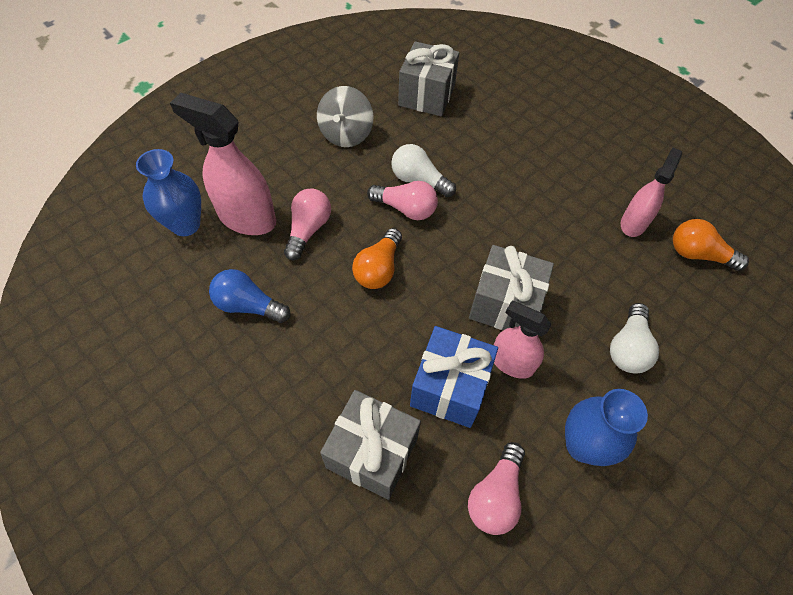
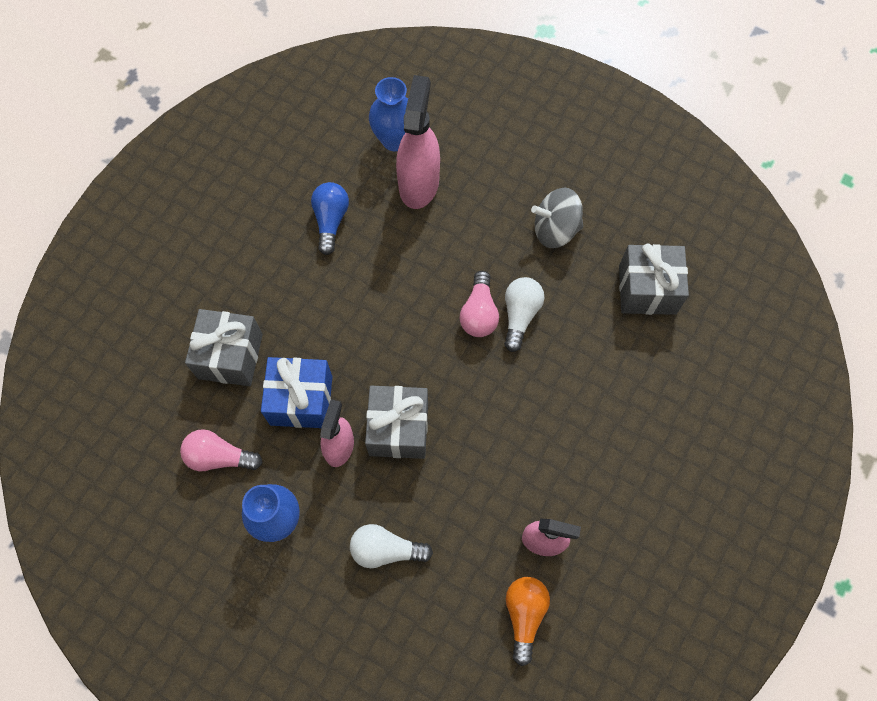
camera: 75 degrees right, 10 degrees up
(308, 230) = (424, 237): pink light bulb -> none
(378, 269) = (401, 310): orange light bulb -> none

